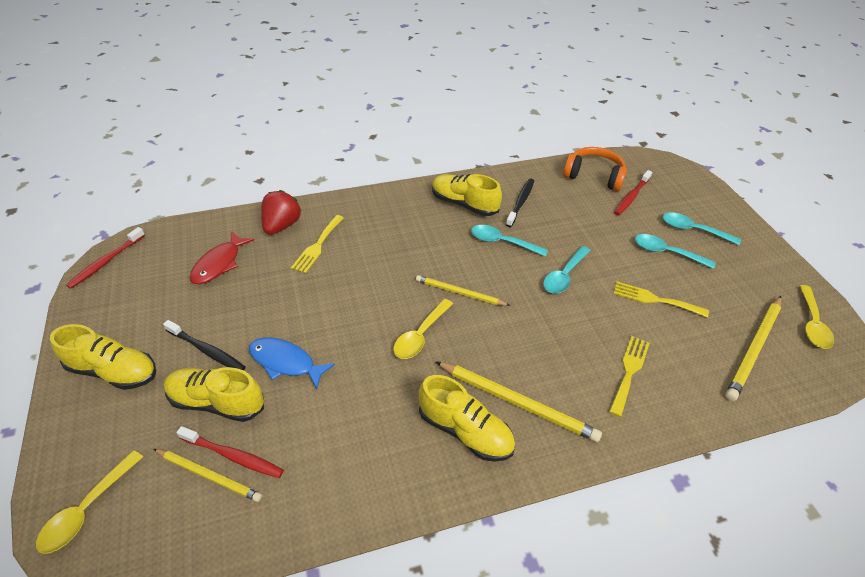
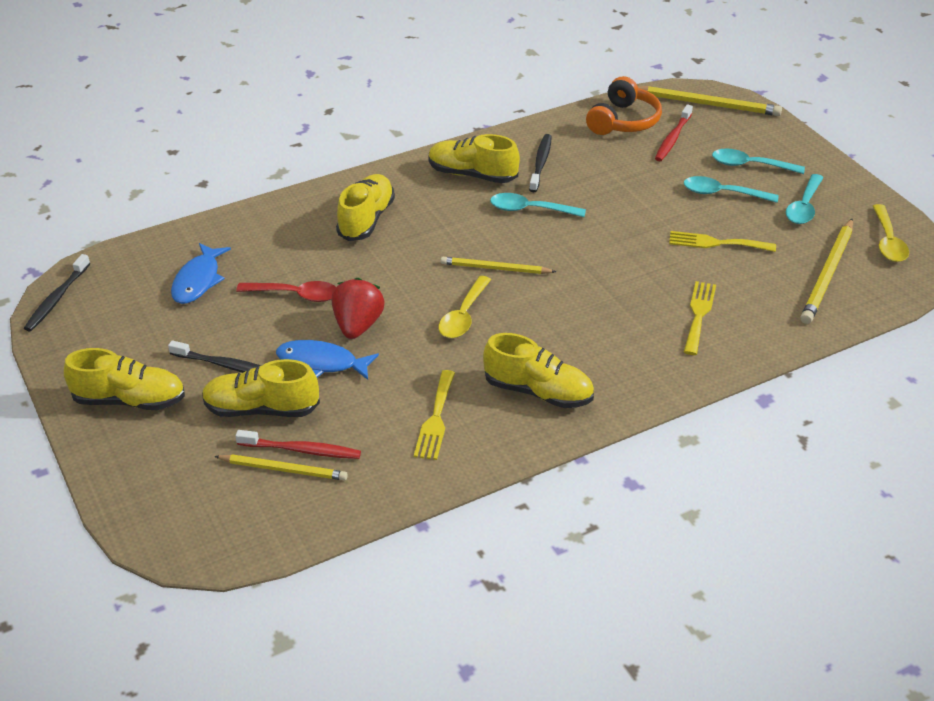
camera: 10 degrees left, 5 degrees down
(87, 509) = (170, 515): yellow spoon -> none
(106, 262) = (57, 298): red toothbrush -> black toothbrush
(219, 264) = (198, 281): red fish -> blue fish
(282, 225) = (256, 229): red strawberry -> red strawberry (358, 326)
(289, 290) = (296, 295): none -> red spoon
(317, 246) = (310, 245): yellow fork -> yellow fork (435, 419)
(369, 230) = (366, 219): none -> yellow shoe
(517, 402) = (586, 359): yellow pencil -> yellow pencil (707, 104)
(564, 276) = (610, 234): turquoise spoon -> turquoise spoon (804, 207)
(594, 176) = (623, 121): orange headphones -> orange headphones turned 105 degrees clockwise

